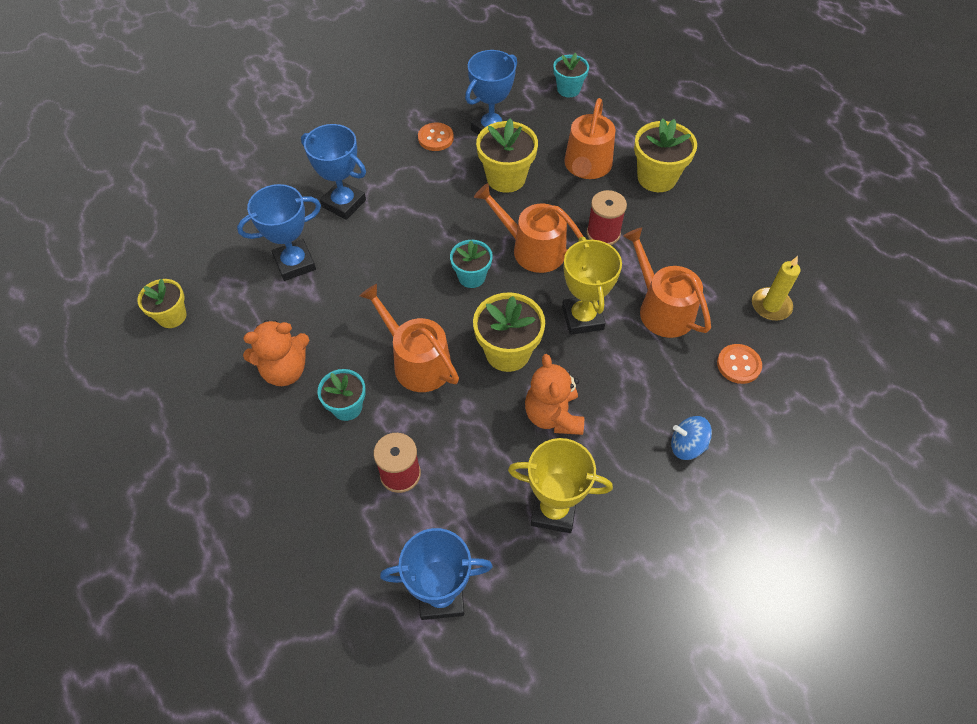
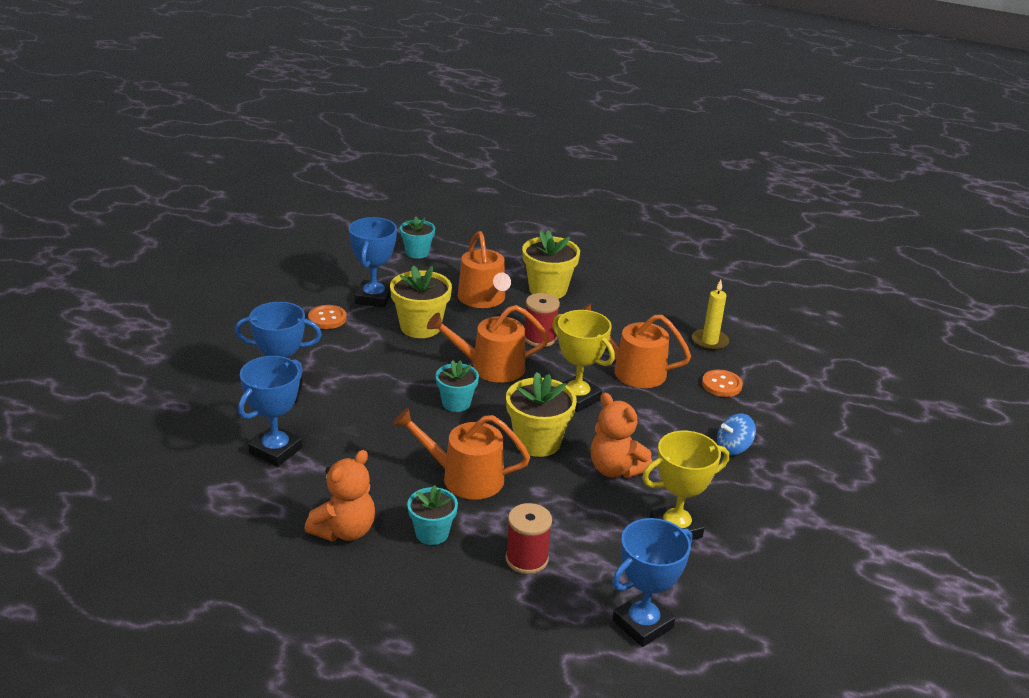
camera: 35 degrees left, 25 degrees down
(172, 316) = (181, 535): yellow flower pot -> none

